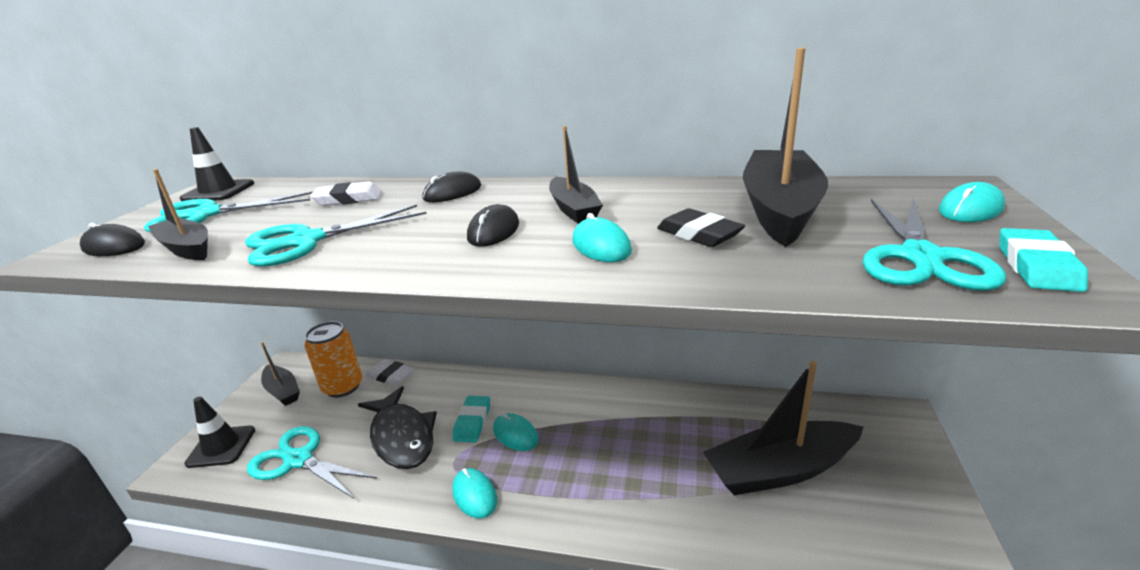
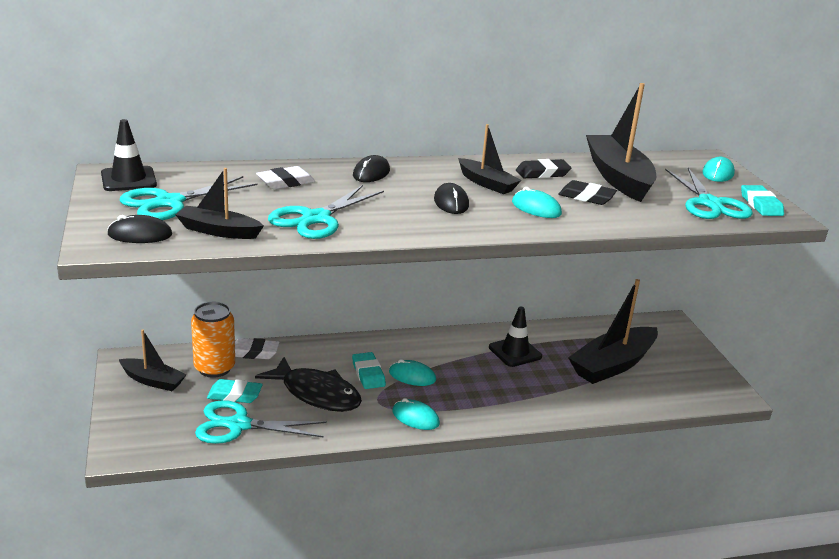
camera: 30 degrees left, 0 degrees up
(221, 447) = (146, 430): black traffic cone -> black traffic cone (515, 352)
(330, 421) = (235, 395): none -> turquoise eraser
(668, 199) = (542, 173): none -> black eraser

